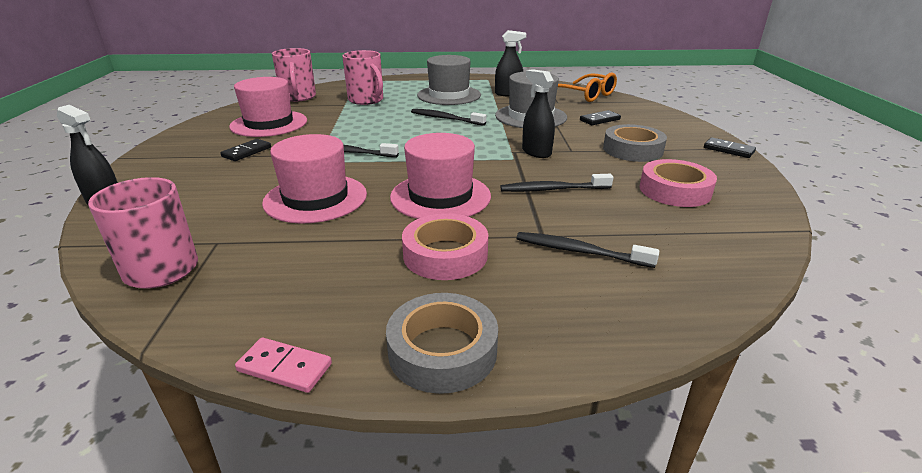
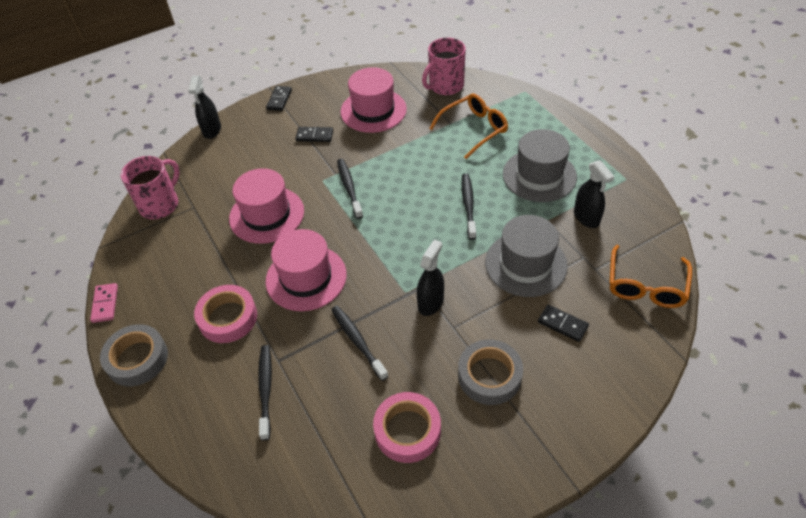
camera: 65 degrees right, 20 degrees up
(366, 100) = (474, 129): pink mug -> orange glasses
(728, 150) = (552, 464): black domino -> black domino (279, 100)

